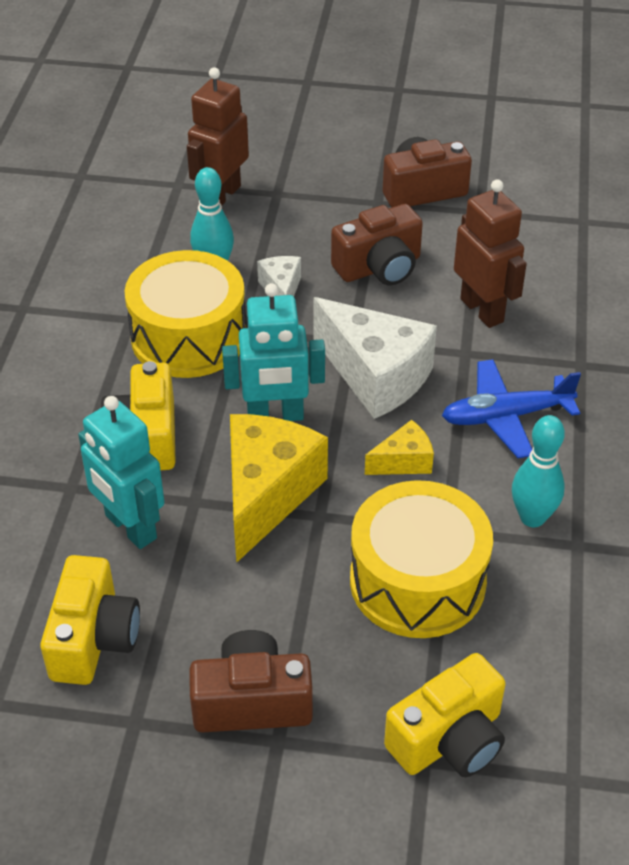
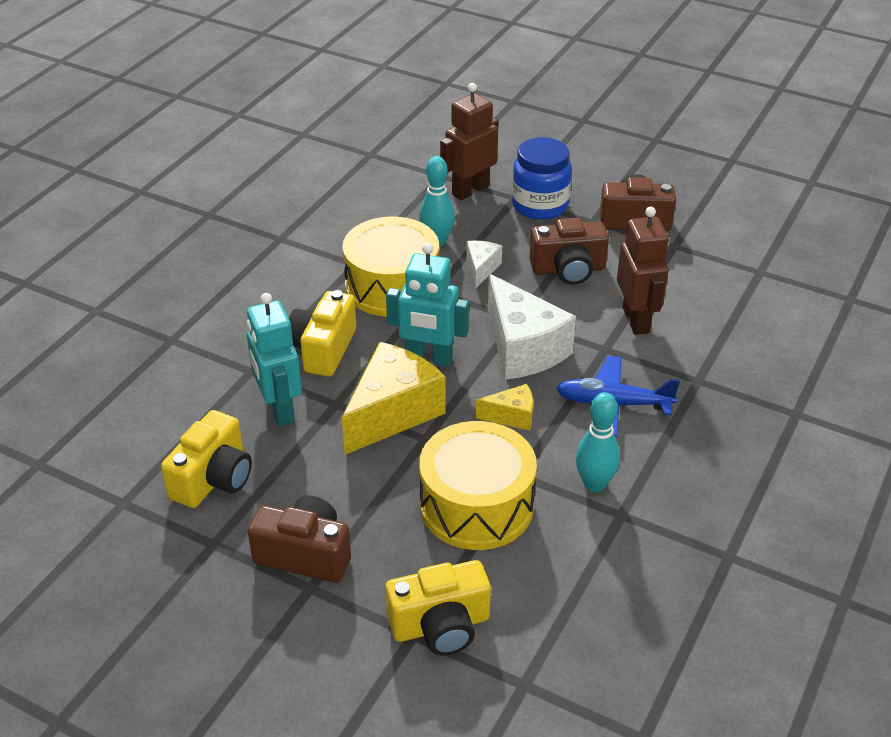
camera: 20 degrees right, 5 degrees down
(310, 197) = (540, 205): none -> blue jar

